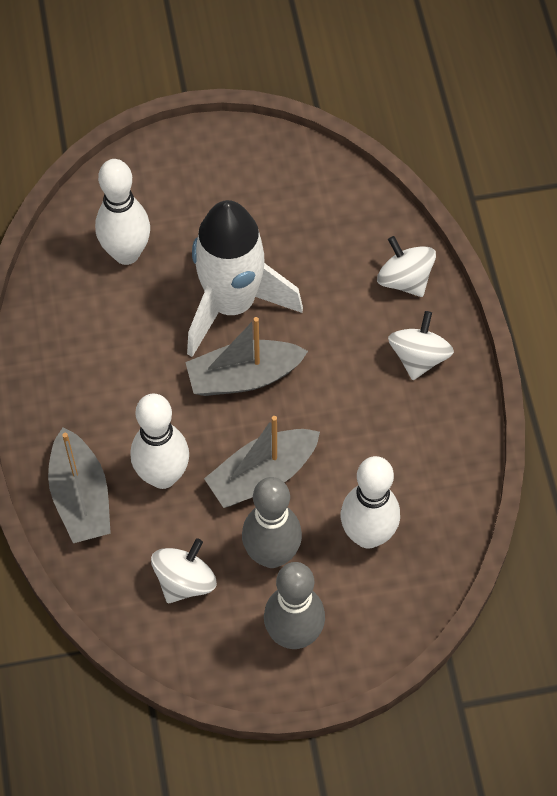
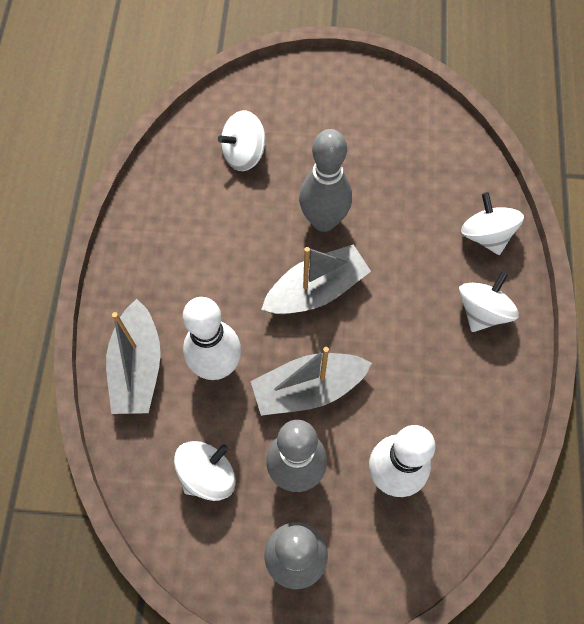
camera: 15 degrees right, 5 degrees up
(126, 253) = (244, 154): white bowling pin -> white spinning top
(232, 304) = (323, 221): white rocket -> grey bowling pin
(243, 377) = (316, 290): grey boat -> grey boat turned 150 degrees clockwise

